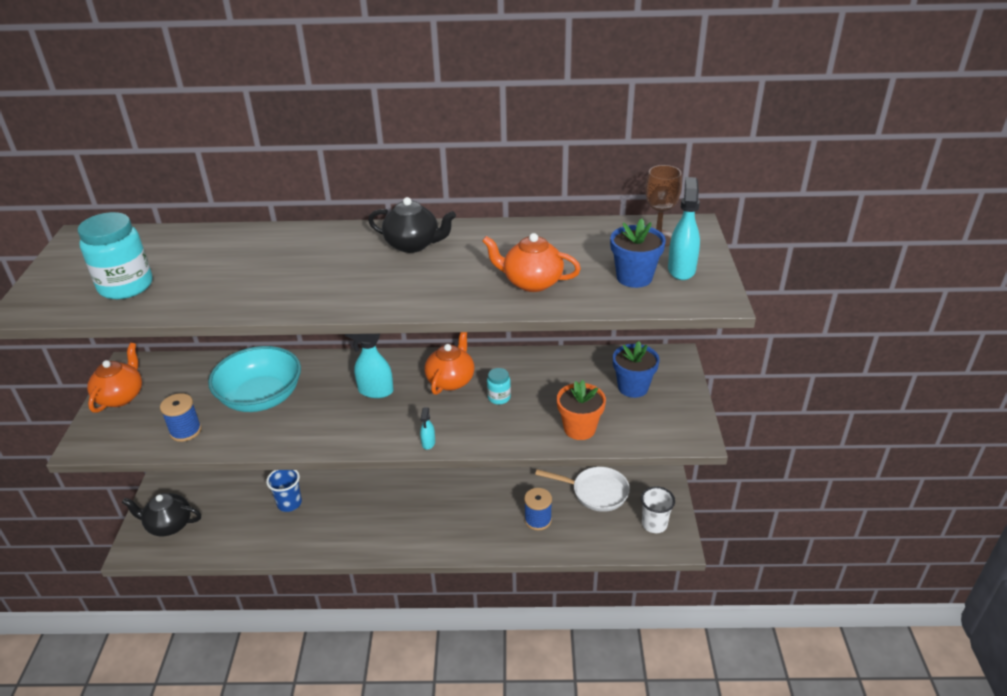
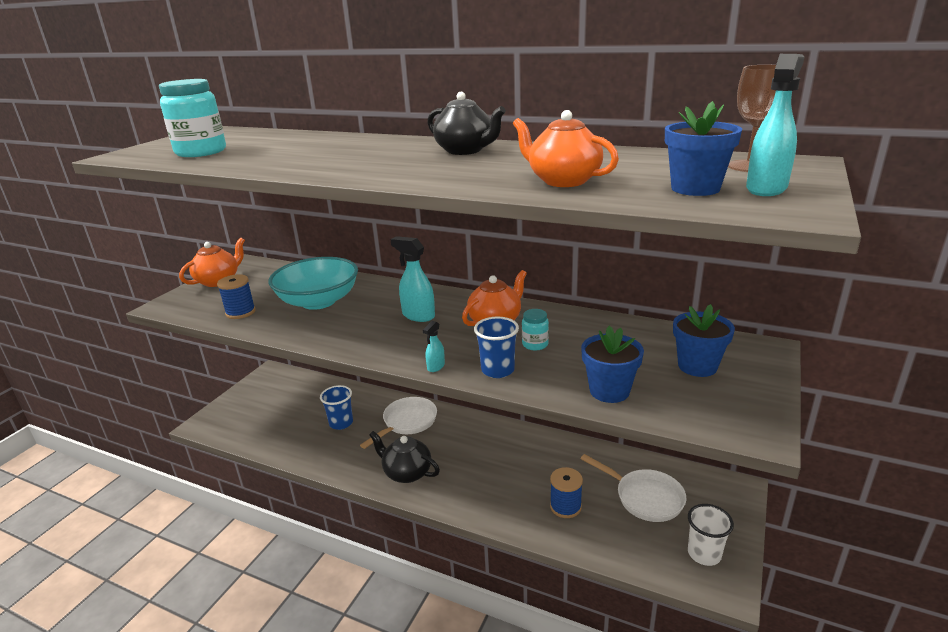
camera: 25 degrees right, 10 degrees down
(169, 525) = (240, 413): black teapot -> black teapot (406, 473)
(357, 483) = (407, 422): none -> white pan
(482, 432) = (497, 370): none -> blue cup
(579, 429) = (609, 391): orange flower pot -> blue flower pot

